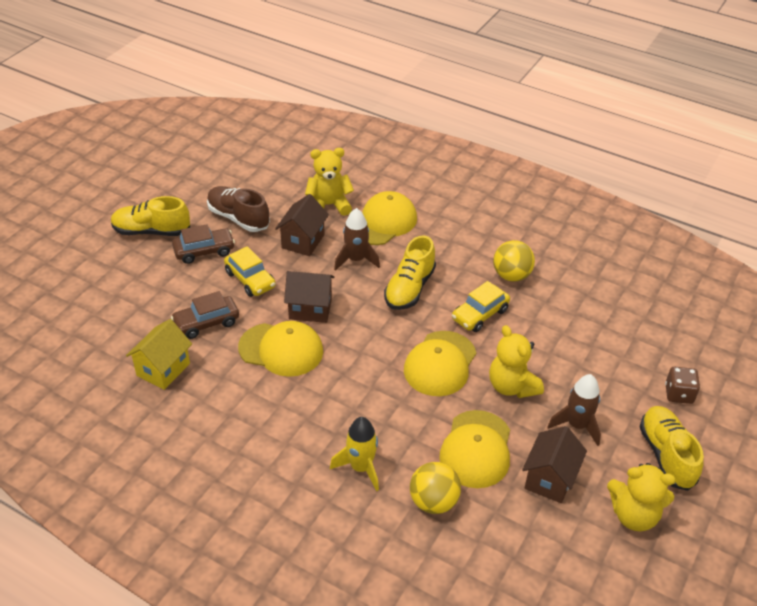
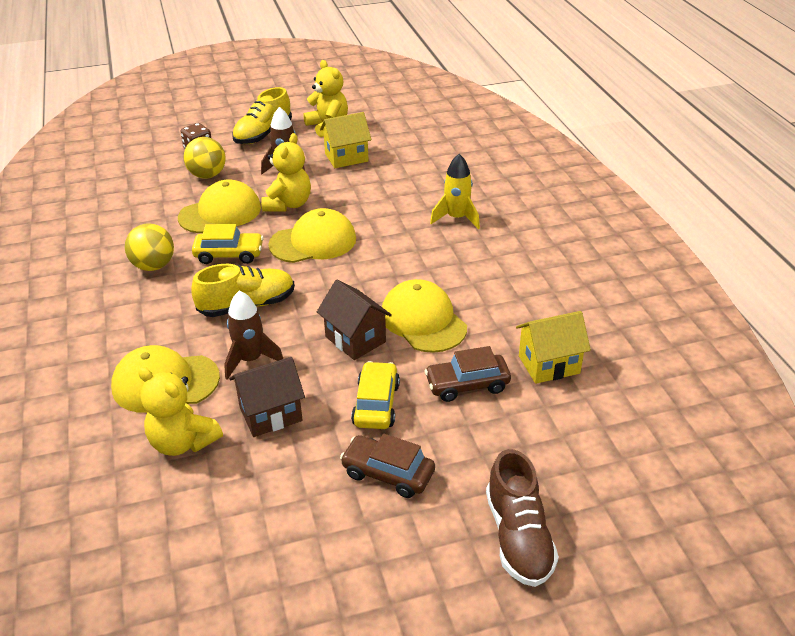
camera: 135 degrees left, 5 degrees down
(151, 231) = (423, 551): yellow shoe -> none
(206, 323) = (467, 385): brown car -> brown car turned 150 degrees clockwise
(238, 218) = (300, 496): brown shoe -> brown shoe (518, 537)
(433, 502) = (432, 182): yellow ball -> yellow ball (207, 175)
(476, 449) = (367, 189): yellow cap -> yellow cap (220, 213)
(550, 479) = (346, 157): brown house -> yellow house

